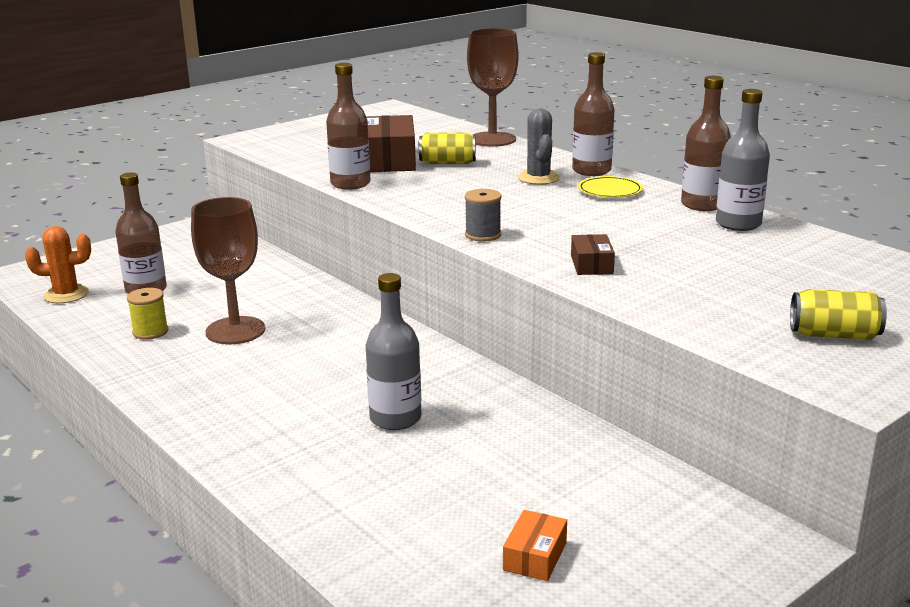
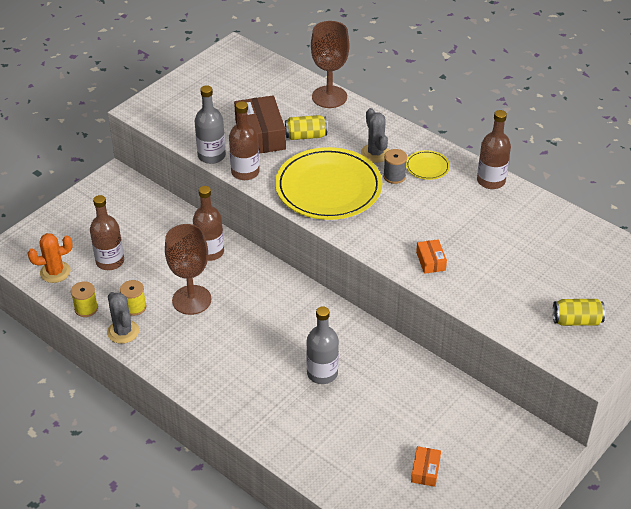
camera: 10 degrees left, 20 degrees up
(82, 329) = (86, 308): none -> yellow spool
(117, 354) = (123, 332): none -> grey cactus
(460, 199) = (328, 188): none -> yellow plate
(483, 235) = (355, 232): grey spool -> grey spool (394, 176)
(591, 170) = (410, 139): brown bottle -> brown bottle (210, 252)
(591, 265) = (430, 261): brown box -> orange box
(738, 224) = (515, 203): grey bottle -> grey bottle (211, 156)

